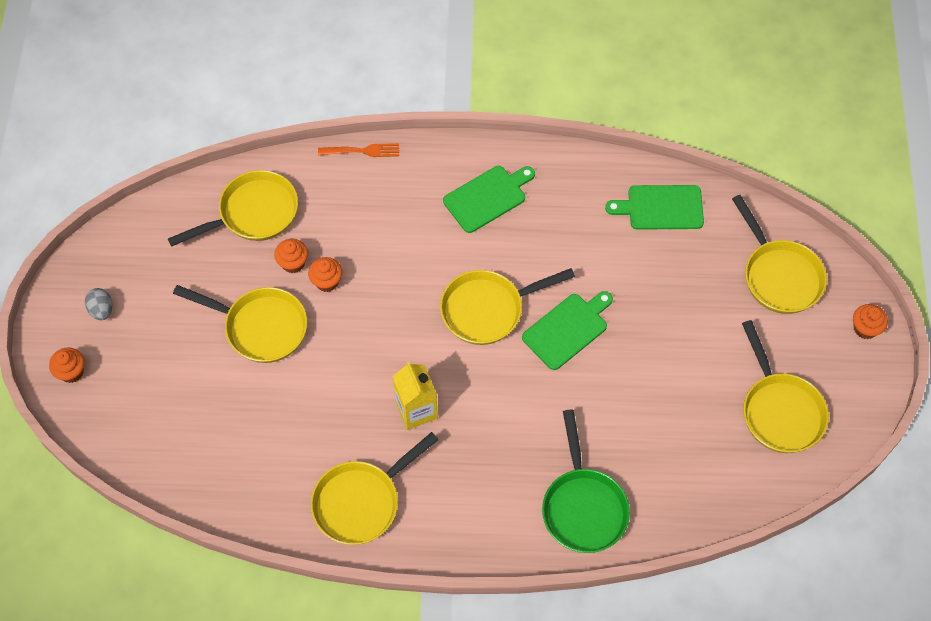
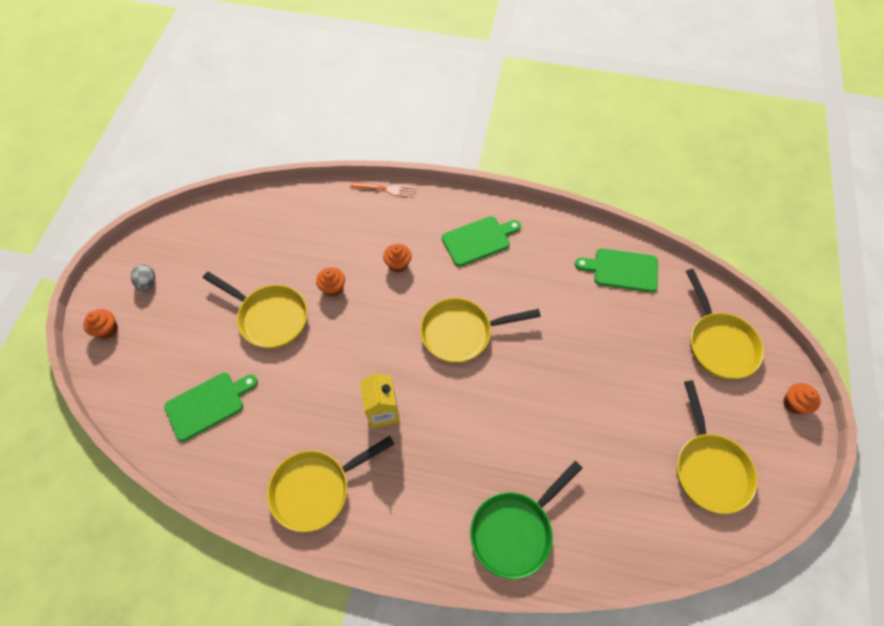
camera: 10 degrees right, 0 degrees up
(253, 213) = (288, 225): yellow pan -> none
(293, 263) = (310, 269): orange cupcake -> orange cupcake (398, 264)
(567, 329) = (527, 361): green cutting board -> green cutting board (208, 404)
(583, 507) = (515, 530): green pan -> green pan turned 45 degrees clockwise

